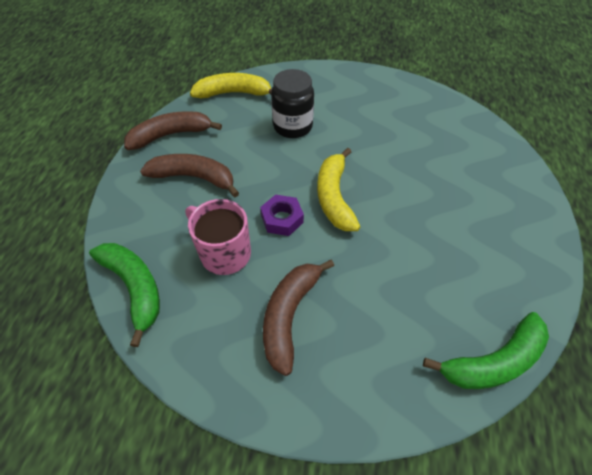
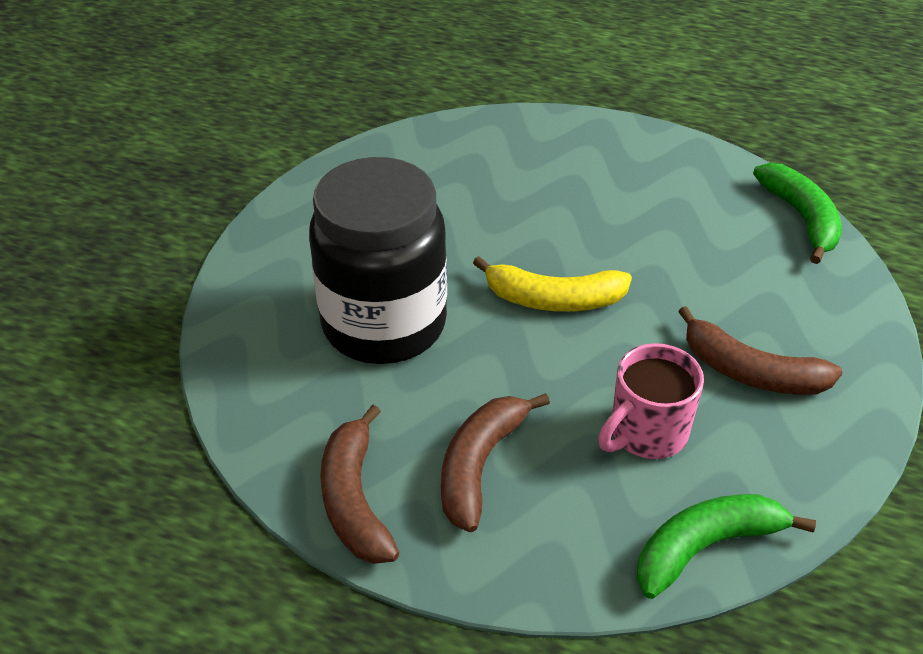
camera: 80 degrees left, 10 degrees down
(234, 93) = (259, 396): yellow banana -> none
(282, 219) = (588, 361): purple nut -> none
(292, 126) = (384, 324): black jar -> black jar, size x1.78

